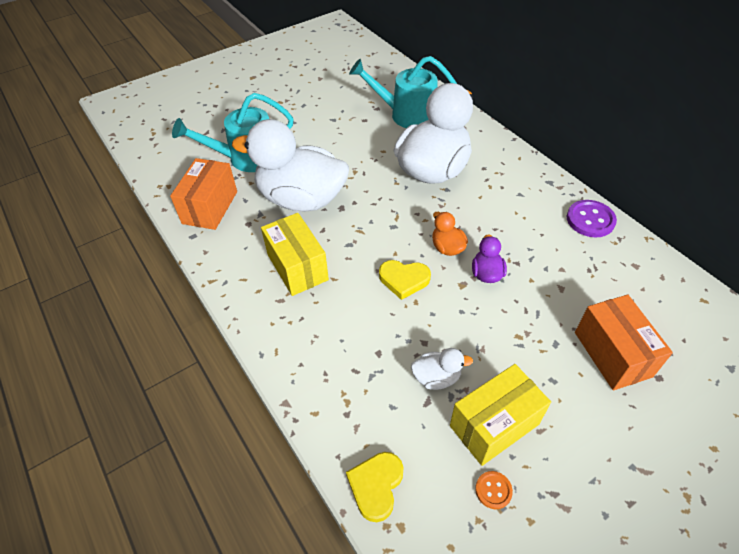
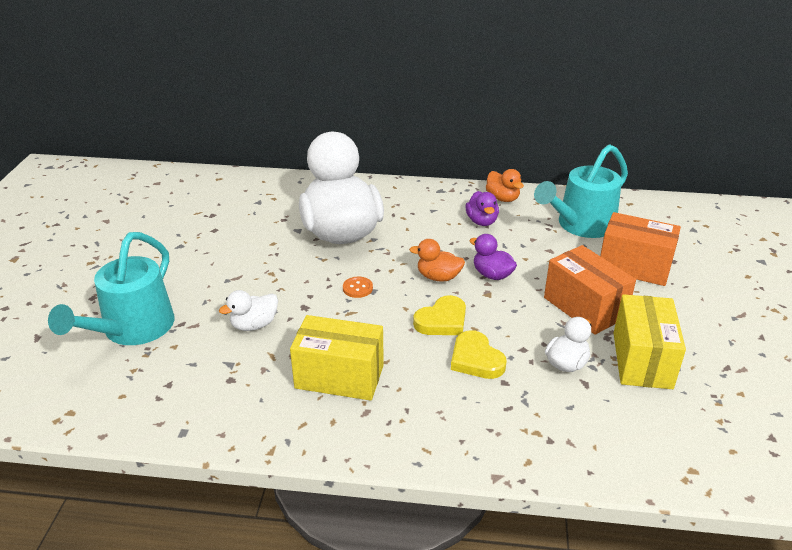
camera: 50 degrees left, 15 degrees down
(210, 207) = (161, 395): orange box -> orange box (584, 307)
(301, 199) = (254, 325): white duck -> white duck, size x0.41
(376, 486) = (641, 463): yellow heart -> yellow heart (476, 359)
(406, 115) = (250, 205): turquoise watering can -> turquoise watering can (580, 225)
(493, 490) = (700, 396): orange button -> orange button (357, 288)
(543, 227) = (482, 221): none -> purple duck
(590, 220) = (502, 198): purple button -> orange duck

